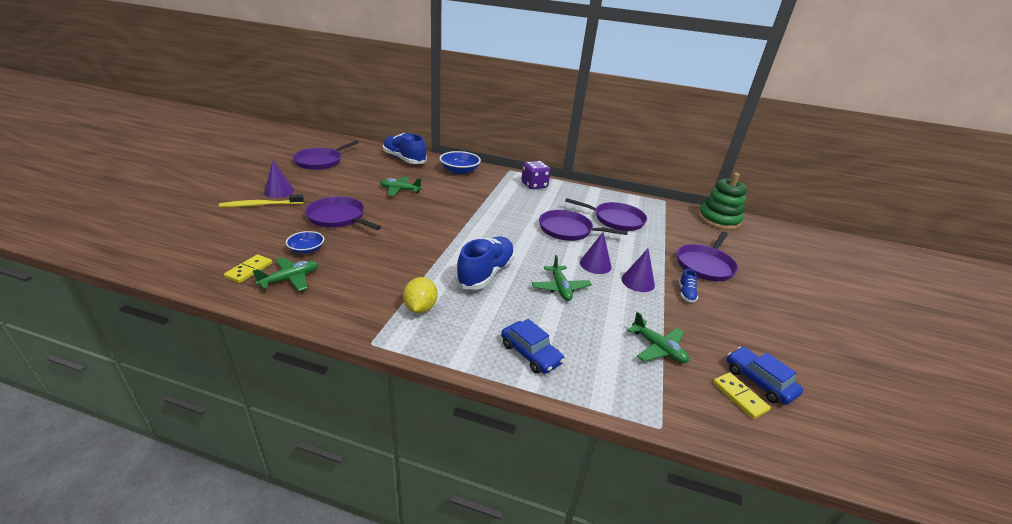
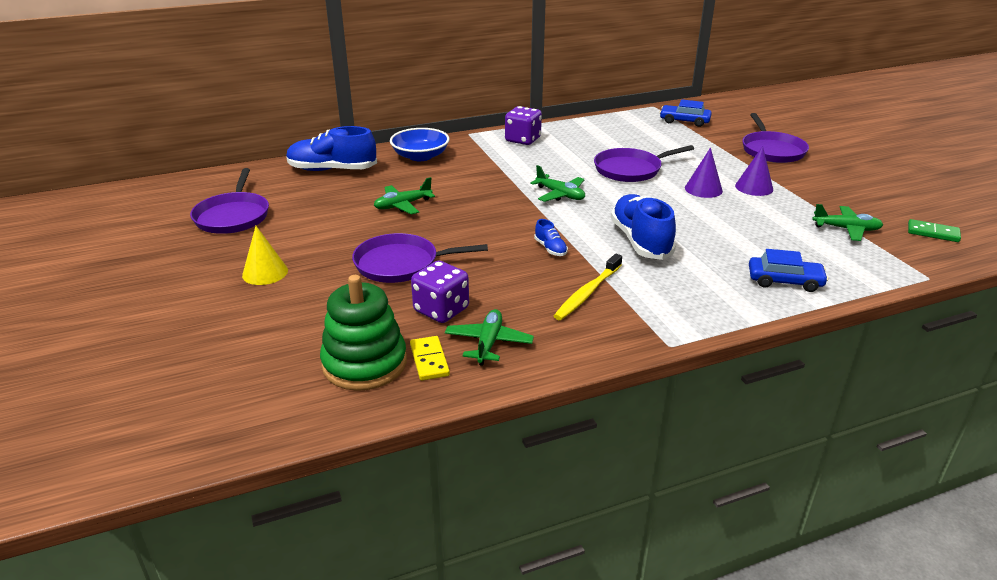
camera: 35 degrees left, 0 degrees up
(260, 205) = (279, 297): yellow toothbrush -> yellow toothbrush (587, 293)
(279, 191) = (265, 272): purple cone -> yellow cone
(306, 249) = (441, 310): blue bowl -> purple dice
(420, 308) = (649, 297): yellow lemon -> none
(560, 288) = (714, 222): green plane -> green plane (560, 195)
(616, 219) = (648, 142): purple pan -> none
(686, 293) = (797, 179): blue shoe -> blue shoe (550, 248)
(718, 220) = (719, 106): green stacking toy -> green stacking toy (364, 363)
(739, 396) = (933, 233): yellow domino -> green domino
(759, 381) = (926, 217): blue car -> blue car (684, 121)

